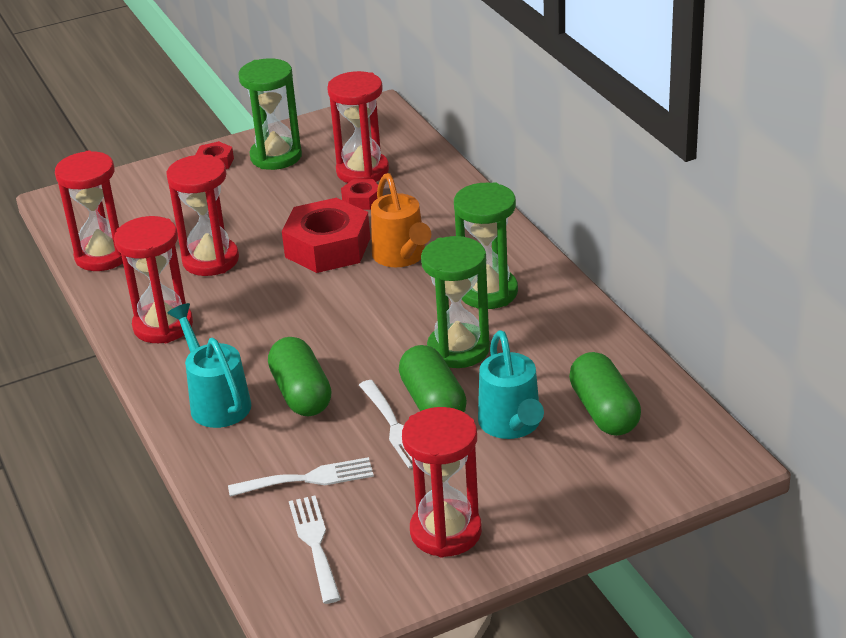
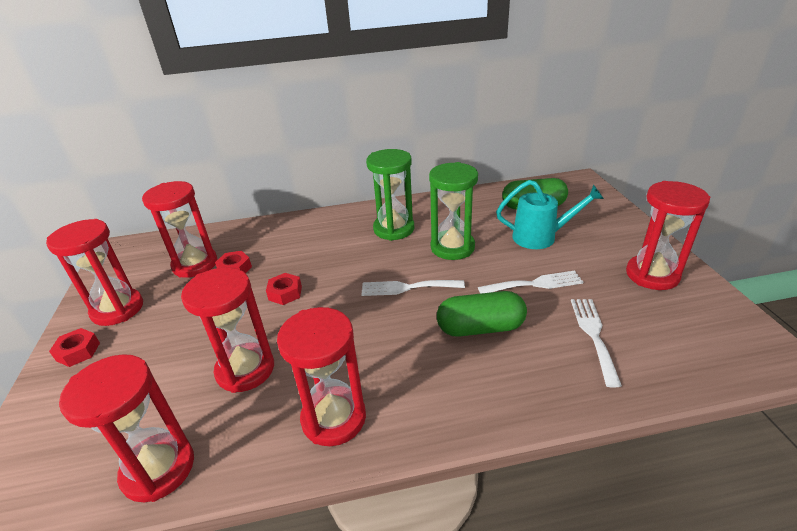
camera: 75 degrees left, 0 degrees up
(216, 401) = (476, 385): turquoise watering can -> none
(276, 157) = (118, 309): green hourglass -> red hourglass
(315, 543) = (675, 339): white fork -> white fork (407, 288)
(328, 247) = (285, 293): red nut -> red nut, size x0.47
(402, 257) = (327, 258): orange watering can -> none
(433, 403) = (510, 264): green capsule -> none

